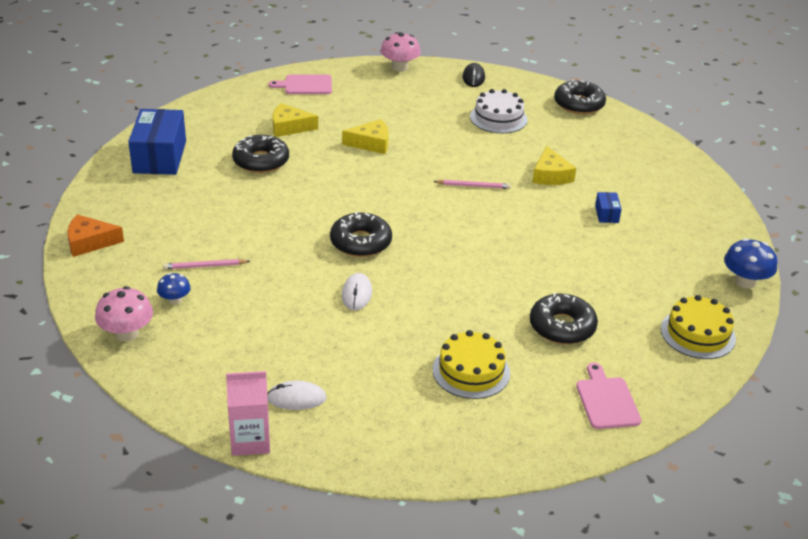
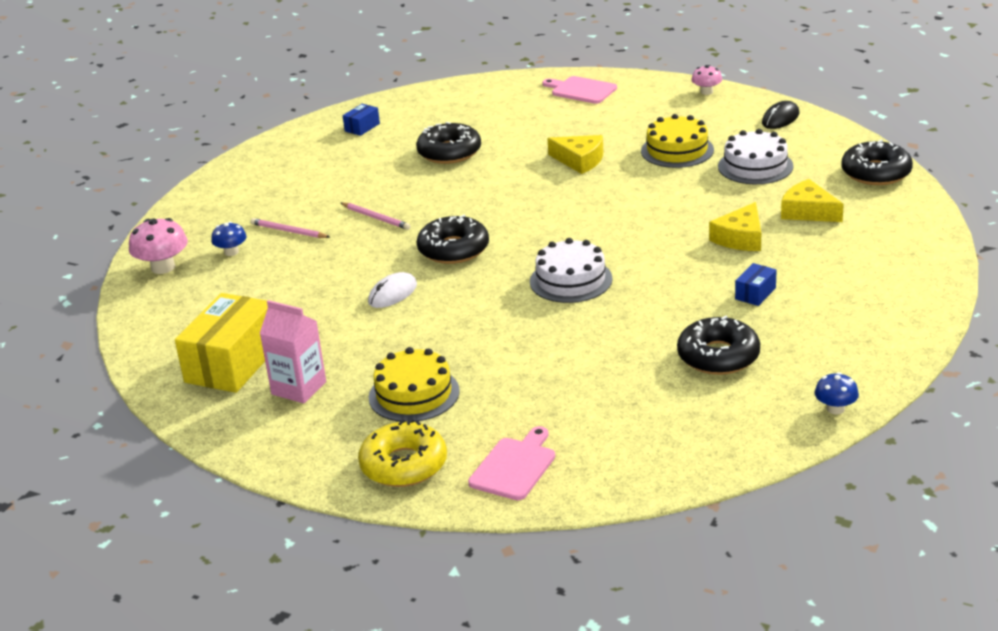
camera: 40 degrees right, 5 degrees down
(89, 242) = (220, 185): orange cheese -> none
(159, 157) = (362, 127): blue box -> blue box, size x0.44
(250, 441) = (156, 383): pink carton -> pink carton (299, 388)
(289, 127) = (515, 127): yellow cheese -> yellow cheese (808, 212)
(296, 398) = (233, 363): white mouse -> yellow box
(399, 67) = (706, 92): pink mushroom -> pink mushroom, size x0.61
(473, 186) = (637, 227): pink pencil -> pink pencil (376, 218)
(476, 241) = (571, 280): none -> white cake
(531, 431) = (404, 465): none -> yellow donut
(562, 327) = (558, 385): black donut -> black donut (718, 356)
(698, 334) = (702, 441): yellow cake -> yellow cake (677, 150)
(745, 281) = (835, 409): blue mushroom -> blue mushroom, size x0.61

